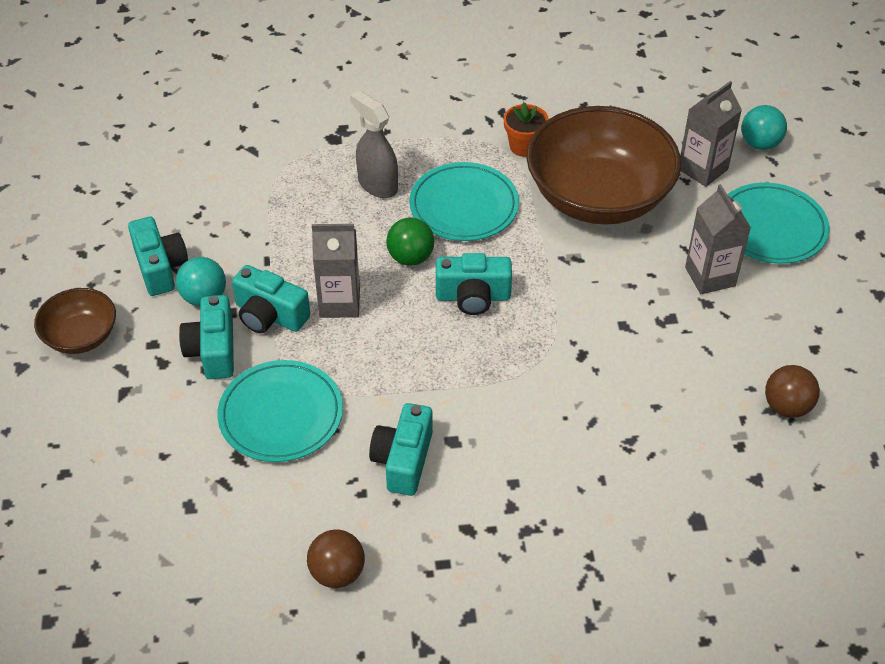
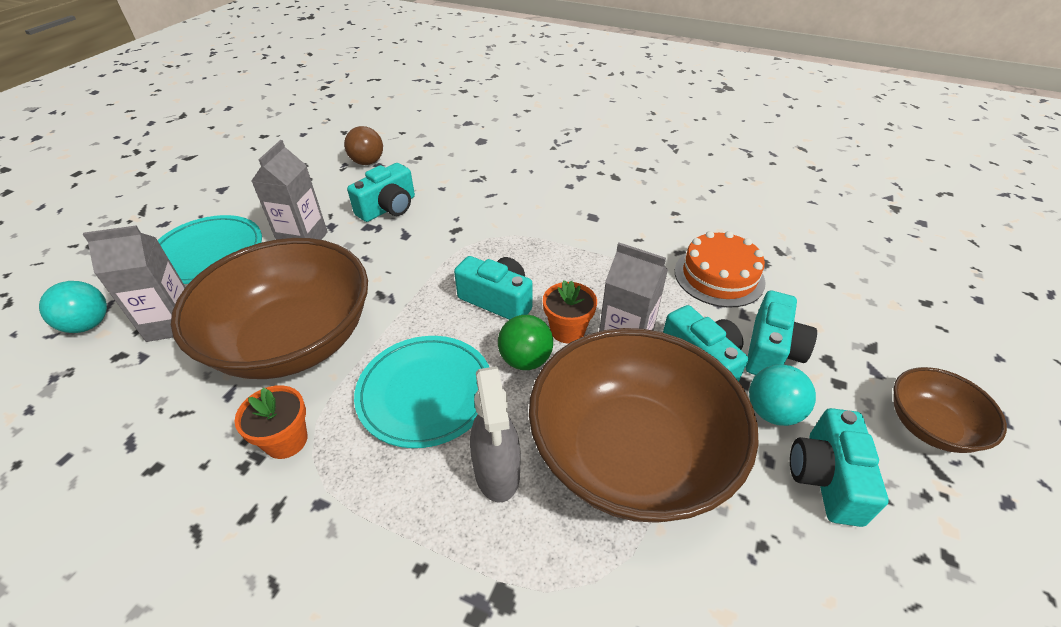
camera: 150 degrees left, 5 degrees down
(281, 415) = (719, 276): turquoise plate -> orange cake
(297, 229) = (630, 453): none -> brown bowl
(337, 573) = (710, 184): brown ball -> none
(393, 295) = (567, 330): none -> orange flower pot
(403, 460) = (635, 218): turquoise camera -> turquoise camera (388, 208)

